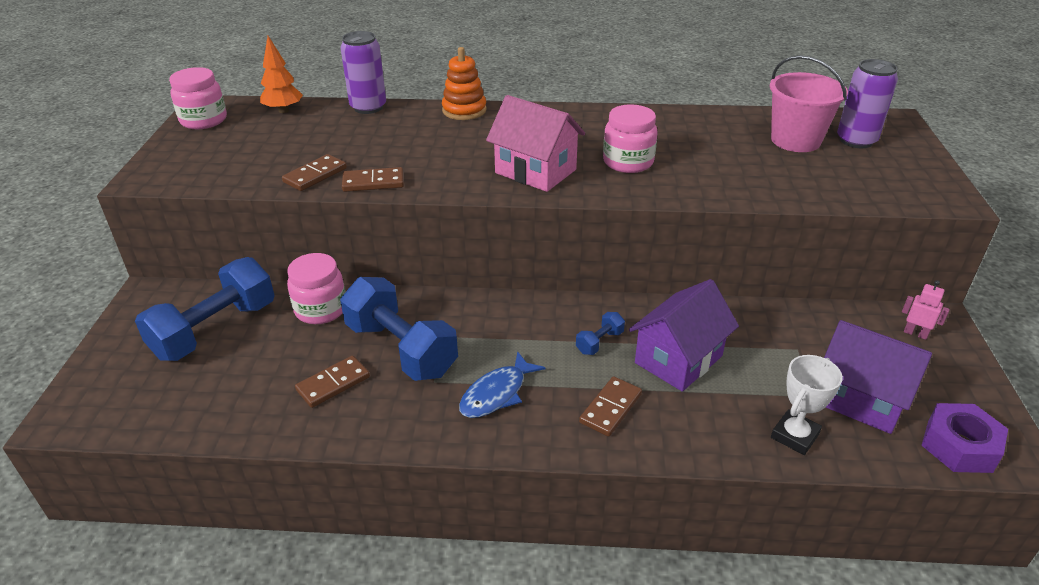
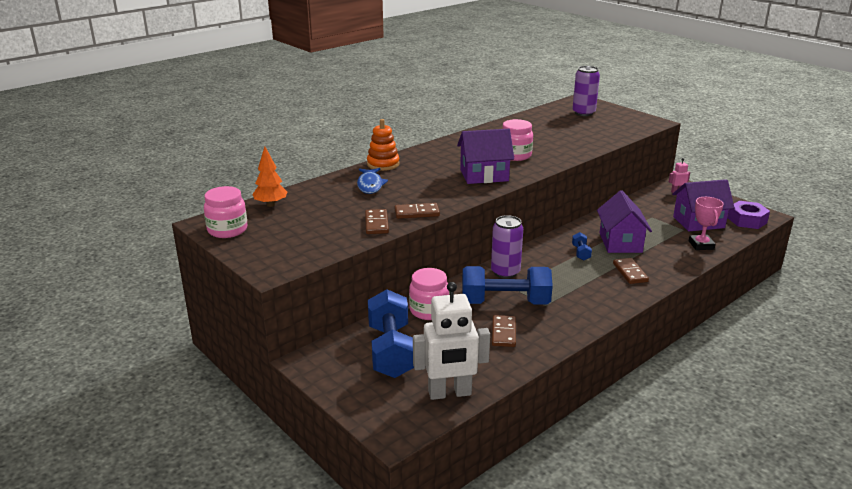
camera: 45 degrees left, 10 degrees down
(169, 413) = (450, 393): none -> white robot
(368, 107) = (322, 183): purple can -> purple can (505, 272)
(373, 182) = (417, 213): brown domino -> brown domino turned 45 degrees clockwise
(497, 394) = (579, 293): blue fish -> blue fish (370, 185)
(535, 171) = (484, 175): pink house -> purple house
(794, 436) = (701, 245): white trophy -> pink trophy
(795, 140) = (562, 121): pink bucket -> none

